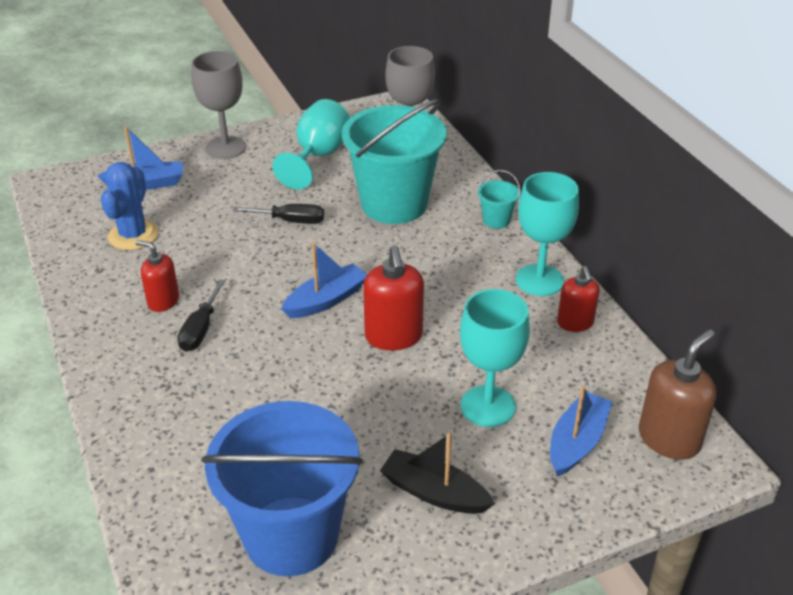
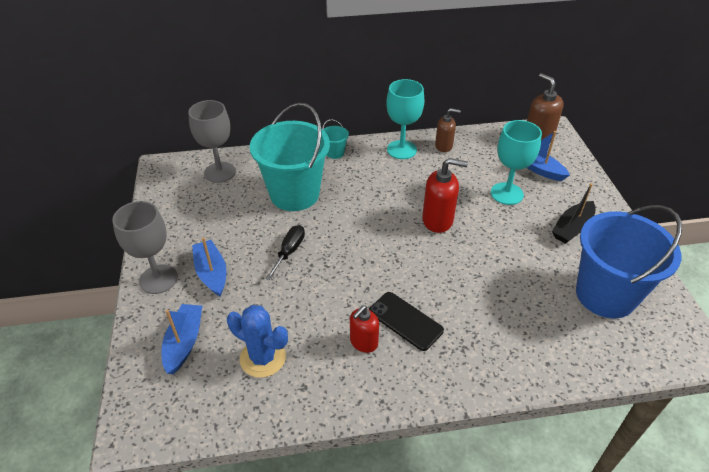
camera: 75 degrees left, 5 degrees up
(200, 329) = (405, 321): black screwdriver -> black phone
(318, 156) = (208, 223): turquoise goblet -> none
(326, 300) = (391, 246): blue boat -> blue boat (211, 273)
(575, 323) = (444, 146): red soap dispenser -> brown soap dispenser

